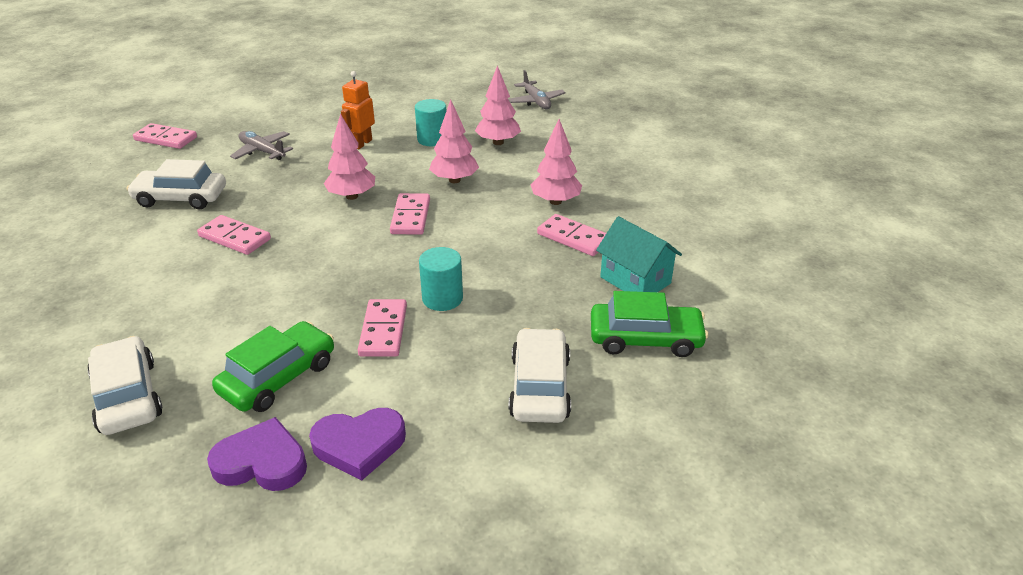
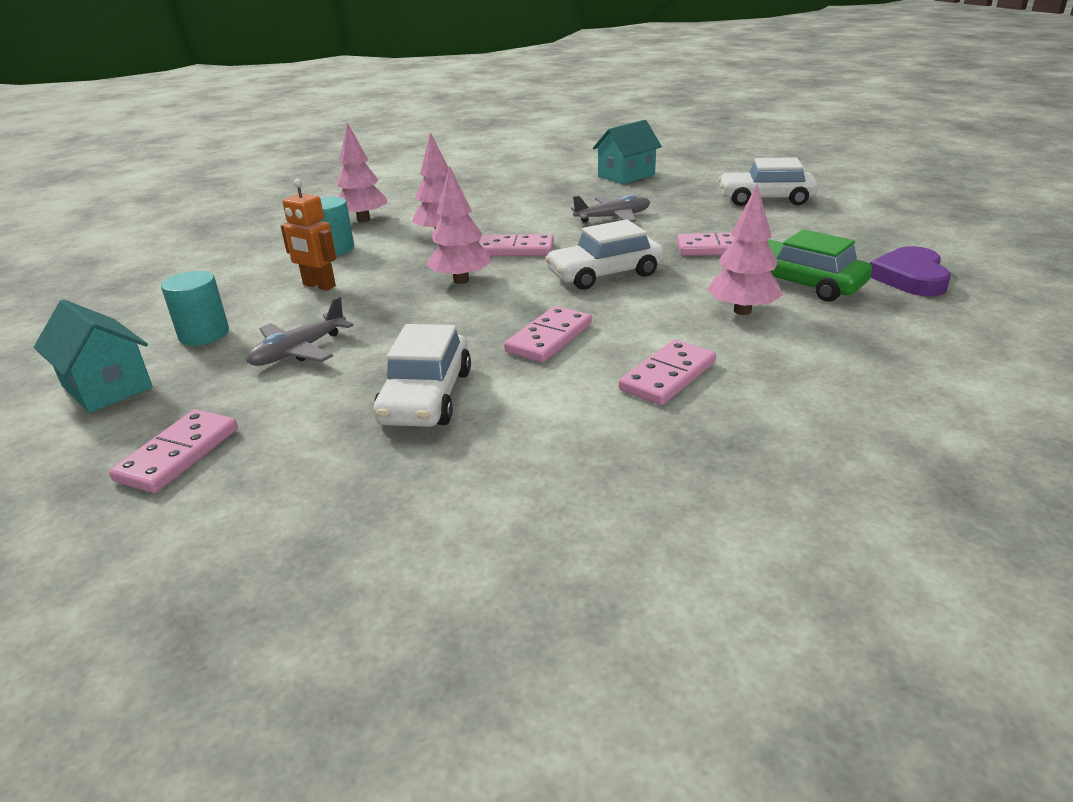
camera: 85 degrees left, 5 degrees down
(127, 396) = (872, 352): white car -> white car (605, 274)
(247, 108) = (107, 387): none -> turquoise house
(359, 445) = (864, 246): purple heart -> none
(442, 298) = (662, 230): turquoise cylinder -> turquoise cylinder (204, 334)
(536, 101) = (271, 206): grey plane -> grey plane (613, 217)
(555, 201) = (499, 197): pink tree -> pink tree (742, 311)
(573, 238) = (563, 191): pink domino -> pink domino (667, 376)
(645, 339) = (699, 174): green car -> none

